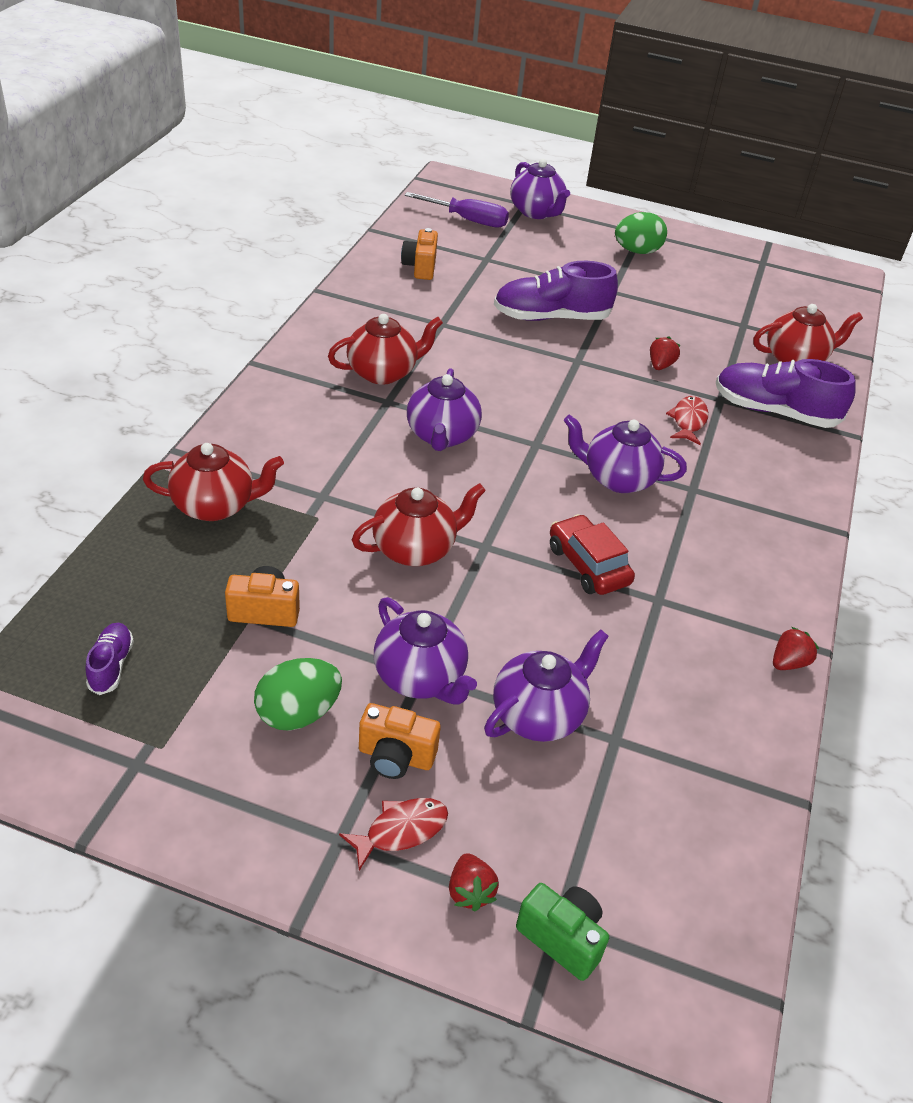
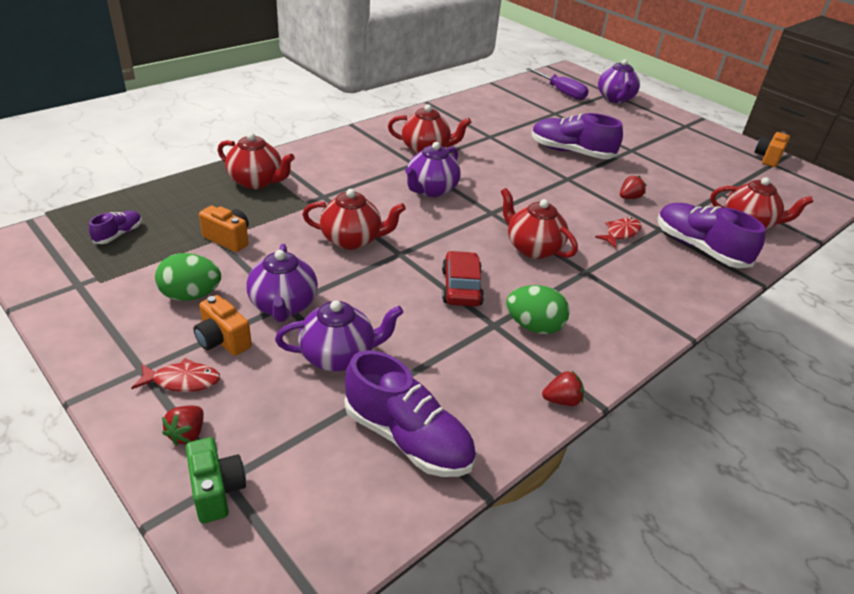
camera: 30 degrees right, 5 degrees down
(420, 267) = (504, 107): orange camera -> orange camera (768, 158)
(617, 478) = (532, 248): purple teapot -> red teapot
(637, 251) = (672, 134): green egg -> green egg (534, 326)
(688, 779) = (407, 438): none -> purple shoe

